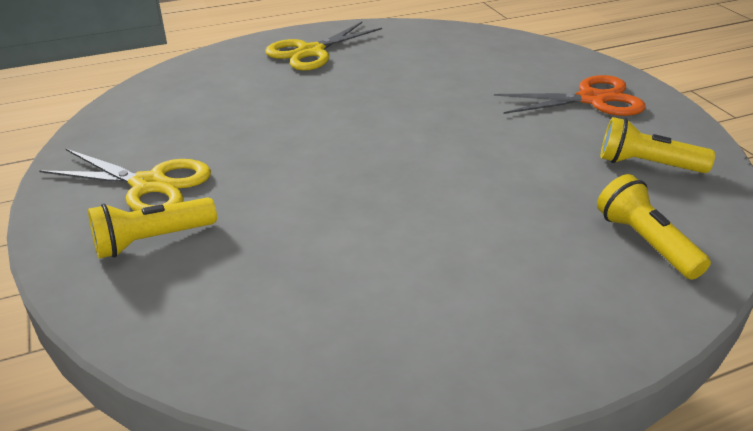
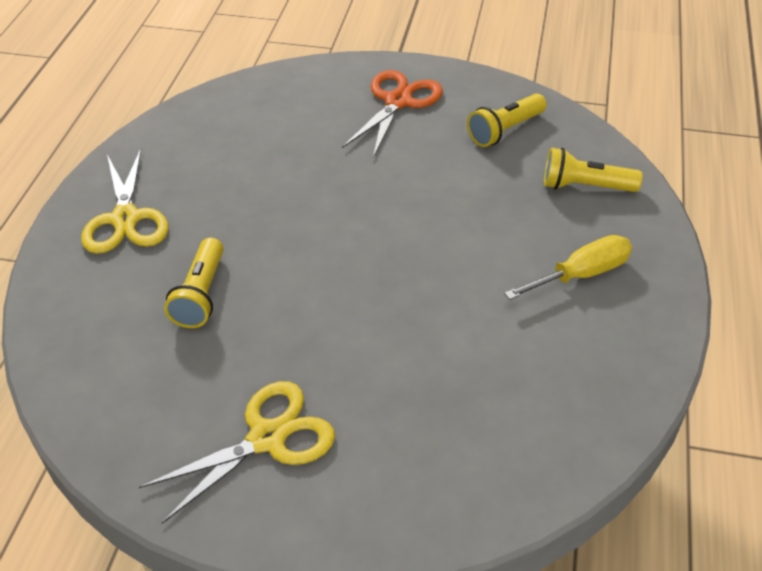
camera: 55 degrees left, 10 degrees up
(152, 240) = (362, 464): yellow flashlight -> yellow flashlight (201, 295)
(512, 286) = (581, 274): none -> yellow screwdriver

